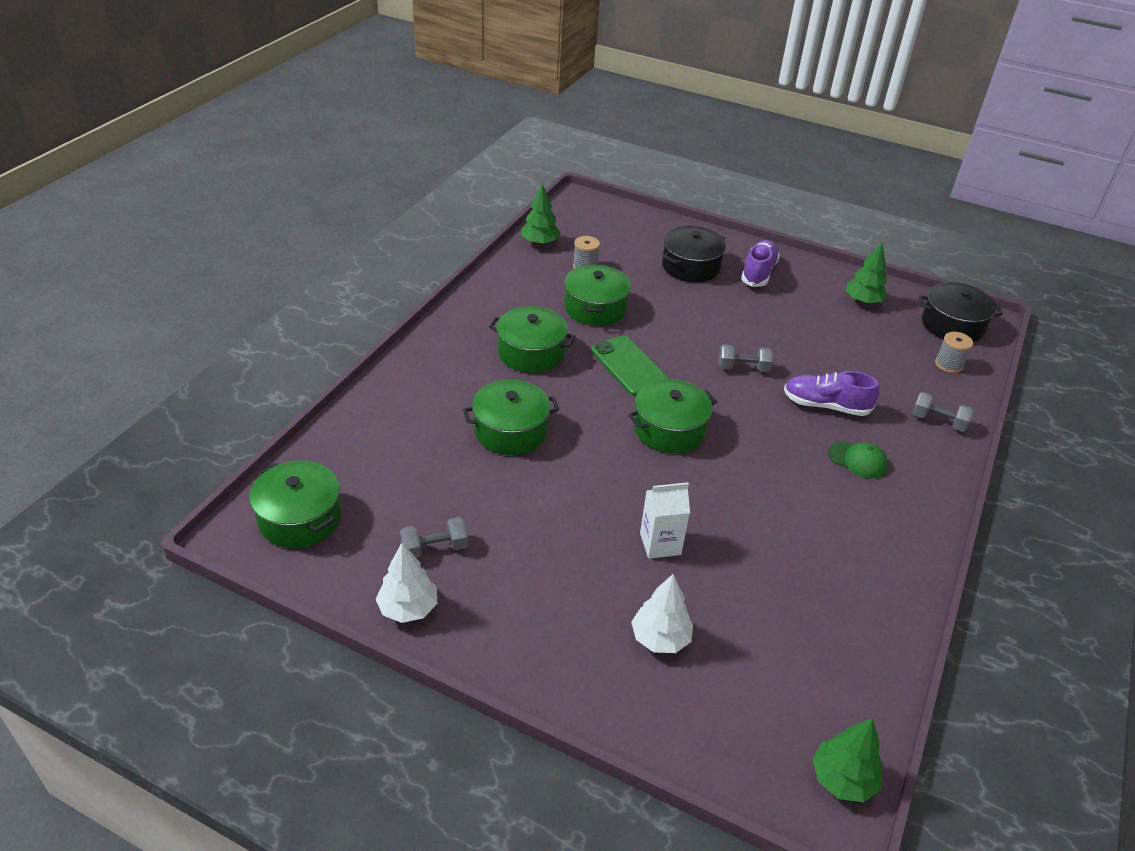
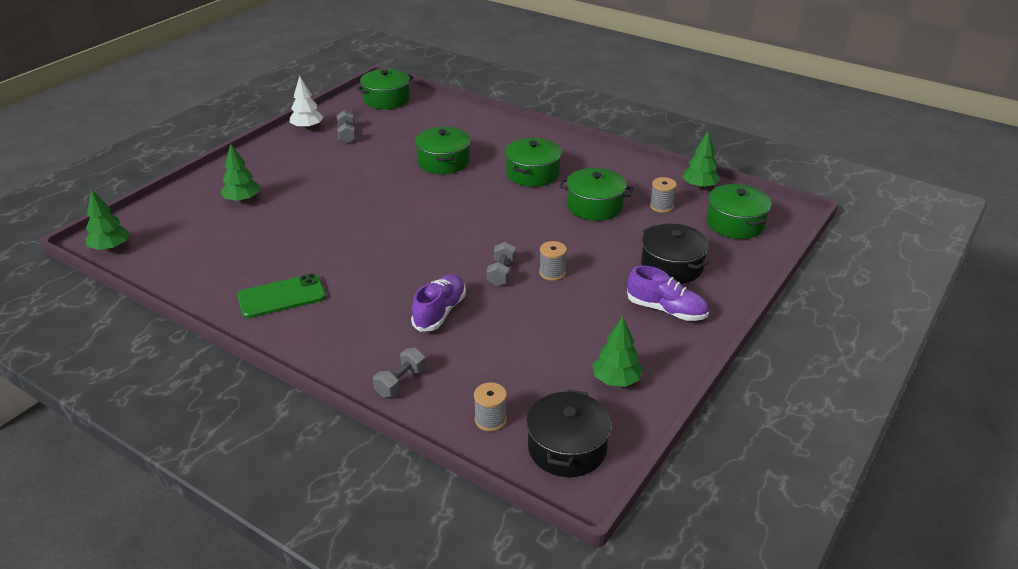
camera: 100 degrees right, 5 degrees down
(629, 366) = (510, 215): green phone -> green phone (281, 297)
(660, 544) = (316, 208): white carton -> none
(660, 638) = (242, 200): white tree -> green tree
(669, 429) = (429, 225): green pot -> green pot (735, 223)
(729, 335) = (552, 273): none -> grey spool
(857, 460) = (364, 315): green cap -> none

